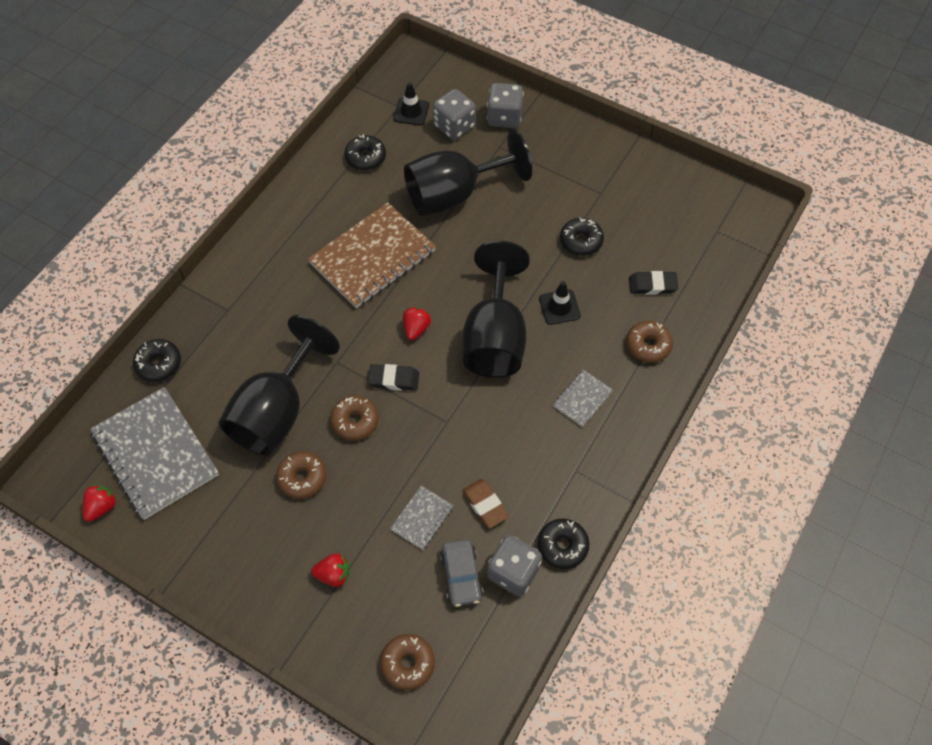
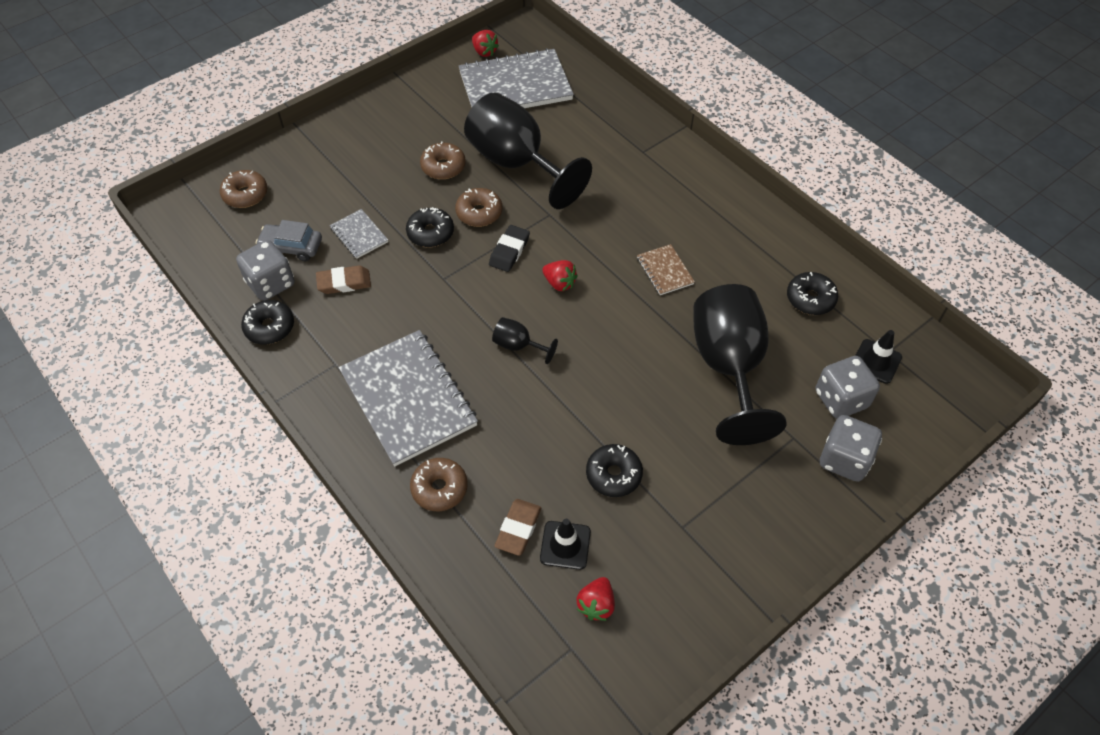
camera: 110 degrees right, 5 degrees down
(159, 364) = (603, 100): black donut -> black donut (430, 233)
(333, 574) = (346, 167): red strawberry -> red strawberry (596, 605)
(372, 257) = (665, 271): brown notebook -> brown notebook, size x0.46
(495, 338) = (518, 346): black goblet -> black goblet, size x0.42
(559, 307) = (530, 418): black traffic cone -> black traffic cone (565, 545)
(582, 399) = (408, 399): grey notebook -> grey notebook, size x2.19
(652, 285) = (518, 529): black eraser -> brown eraser

